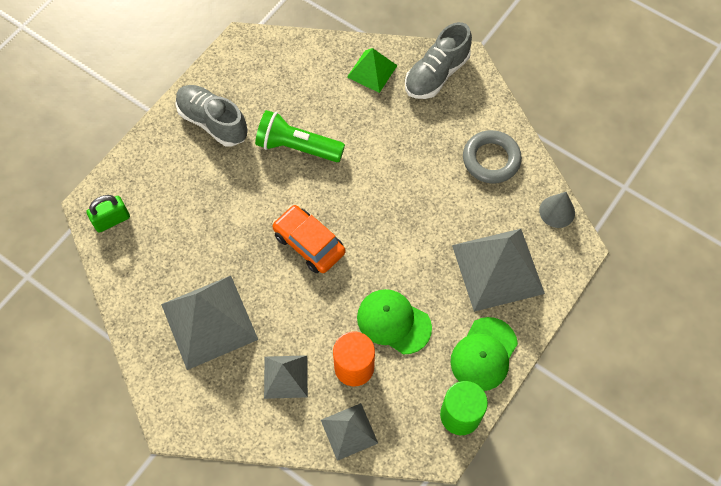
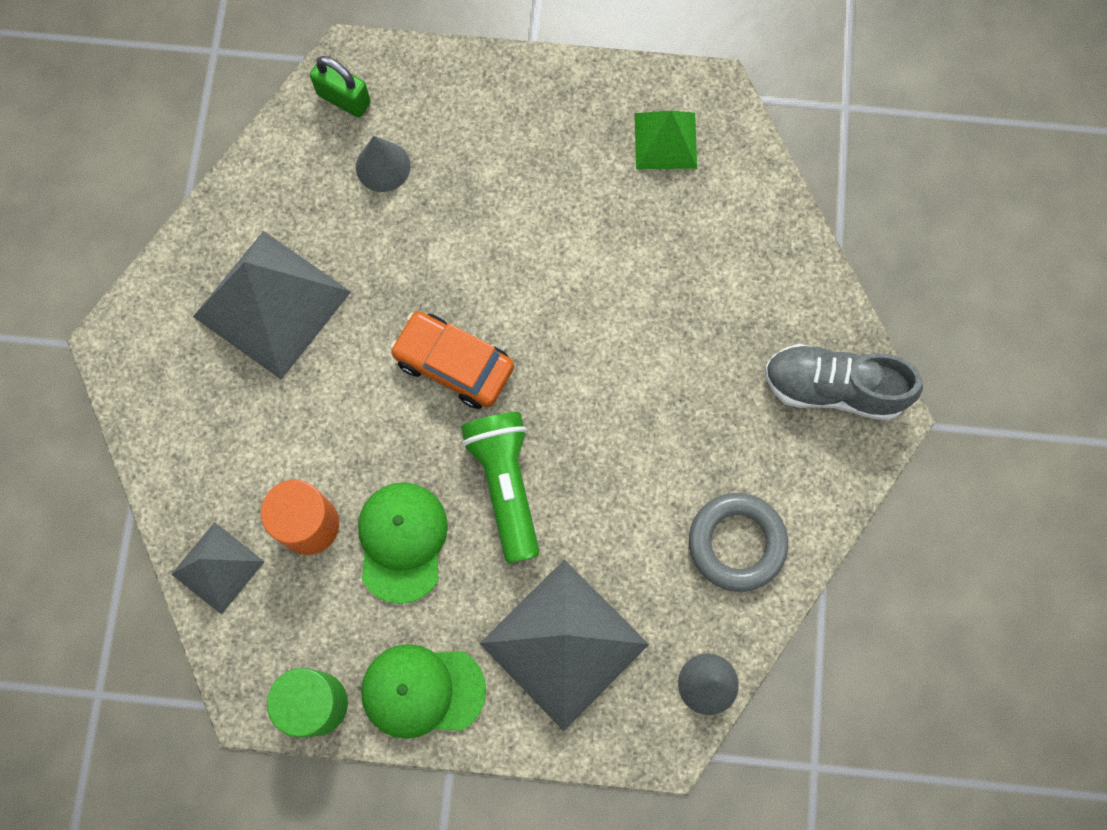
camera: 60 degrees right, 10 degrees up
(167, 220) = (383, 166): none -> grey cone
(213, 122) = (562, 132): grey shoe -> none
(285, 376) = (249, 444): grey pyramid -> none
(297, 147) = (592, 264): green flashlight -> green flashlight (505, 485)
(309, 244) = (453, 364): orange car -> orange car turned 75 degrees counterclockwise
(372, 71) = (779, 294): green pyramid -> green pyramid (665, 140)

